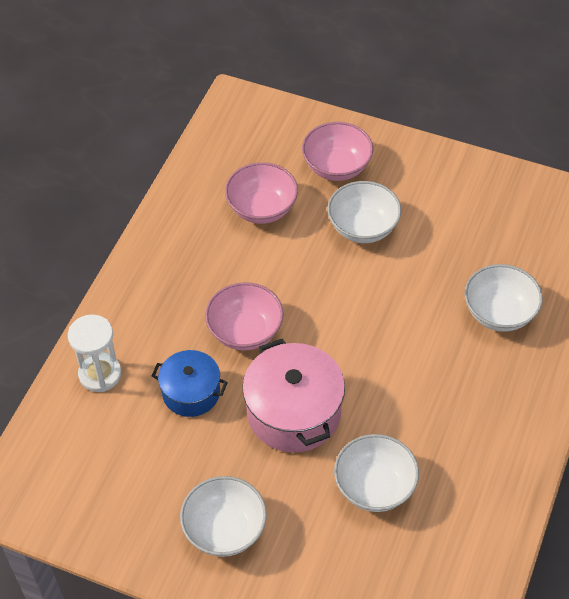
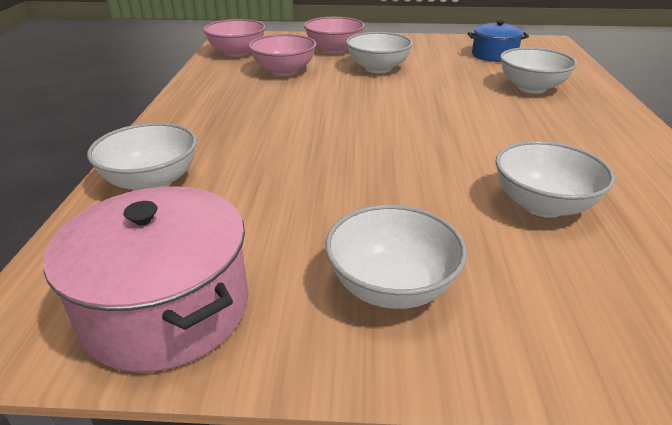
camera: 20 degrees left, 20 degrees down
(100, 374) = (152, 182): white hourglass -> white bowl
(191, 392) = (273, 176): blue pot -> blue pot (494, 55)
(245, 331) = (310, 129): pink bowl -> pink bowl (237, 52)
(294, 412) = (401, 169): pink pot -> pink pot (166, 308)

